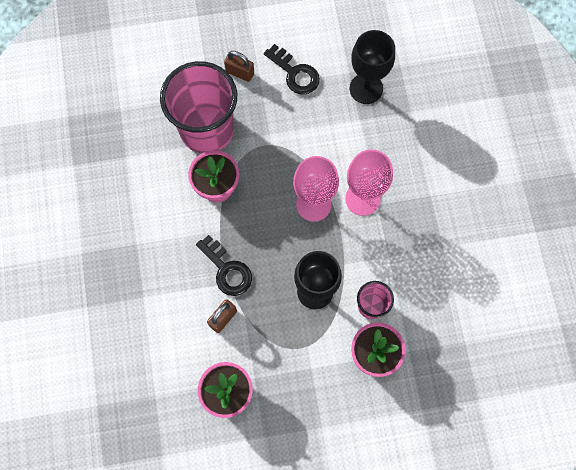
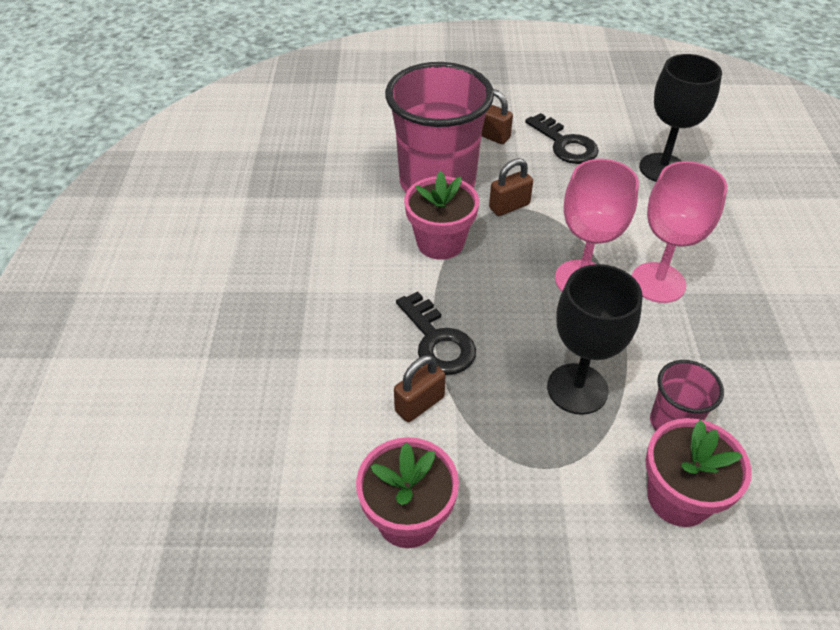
camera: 10 degrees right, 25 degrees down
(260, 144) = (509, 206): none -> brown padlock

